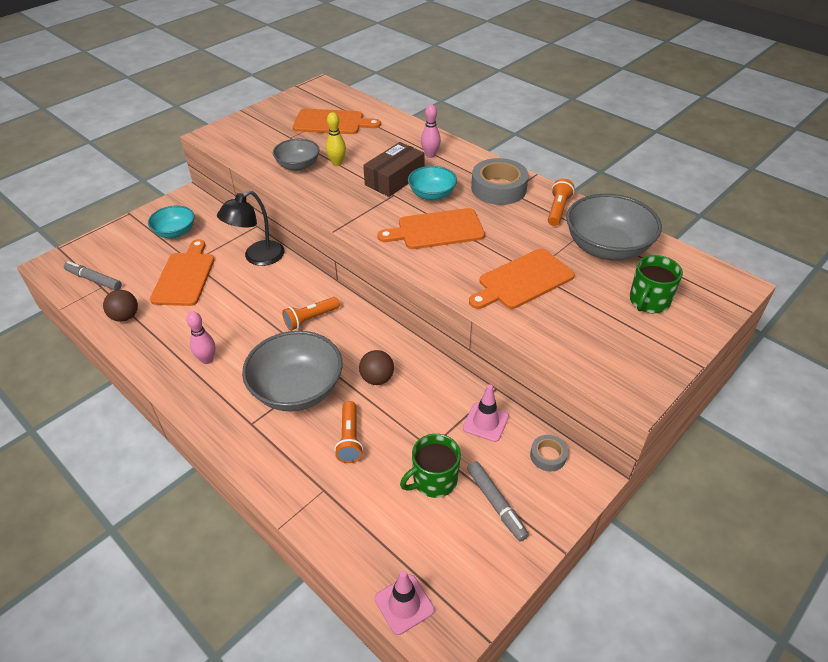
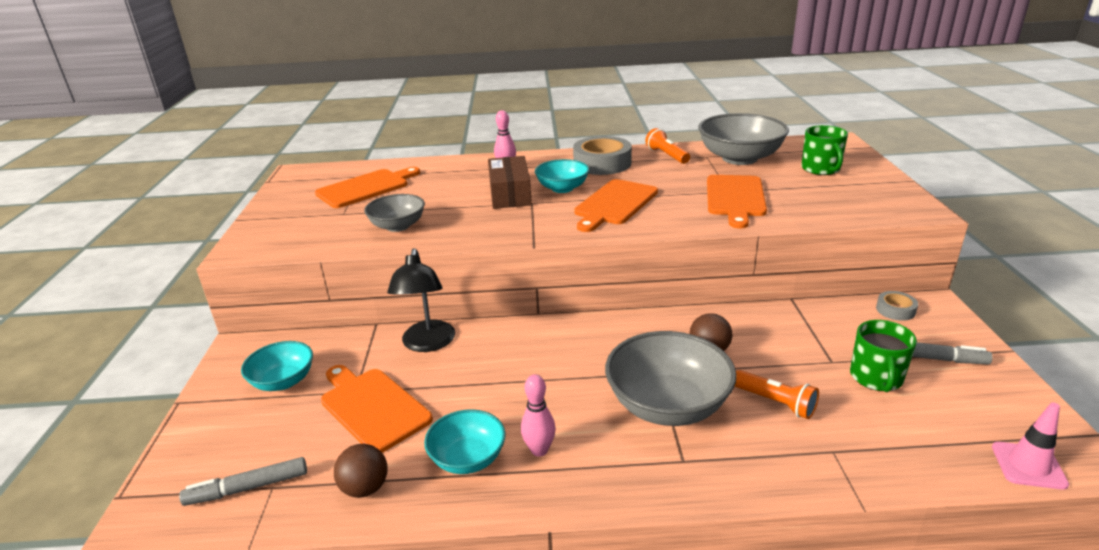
camera: 45 degrees left, 15 degrees down
(176, 337) = (468, 459): none -> turquoise bowl
(310, 319) = (573, 352): orange flashlight -> none
(337, 163) = (434, 208): yellow bowling pin -> none
(485, 422) = (827, 320): pink traffic cone -> none

